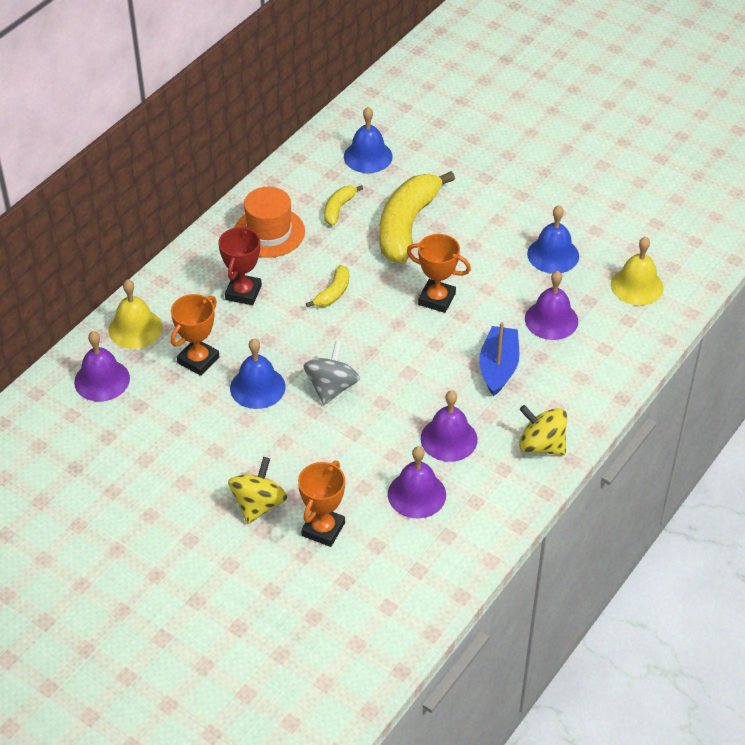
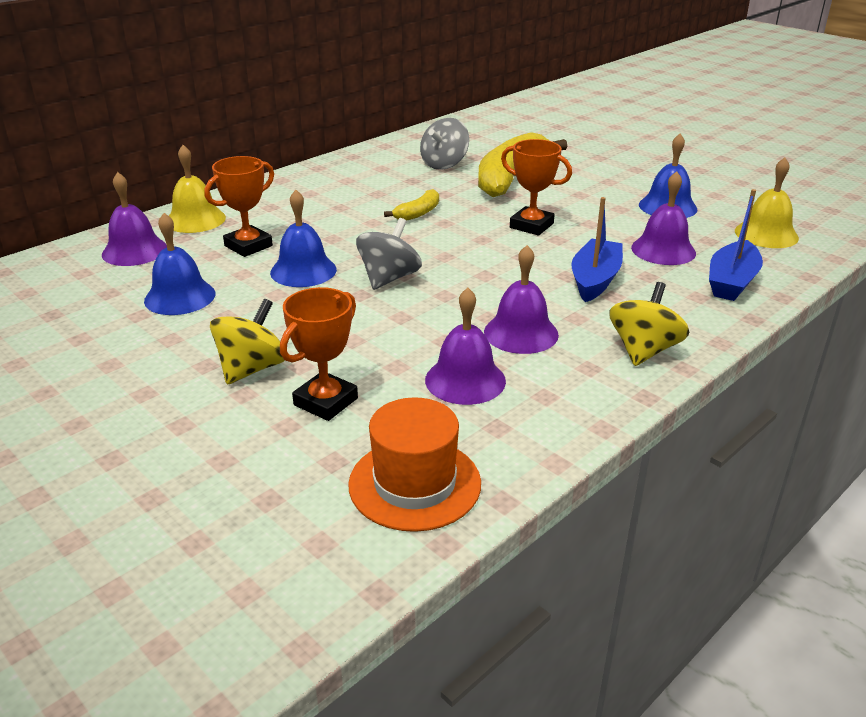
camera: 10 degrees right, 15 degrees down
(243, 292) = (322, 206): red trophy -> none
(269, 232) = (368, 172): orange hat -> orange hat (414, 484)
(338, 209) = (444, 164): yellow banana -> grey spinning top
(368, 156) = (484, 138): blue bell -> blue bell (180, 297)
(541, 445) = (643, 350): yellow spinning top -> yellow spinning top turned 75 degrees clockwise
(606, 355) = (731, 282): none -> blue boat

